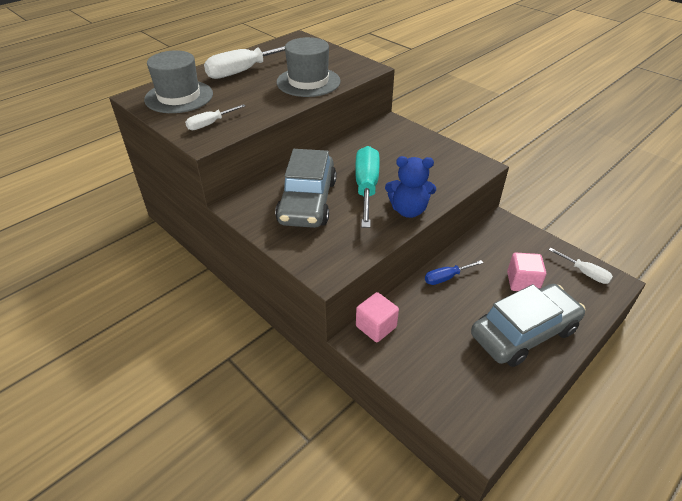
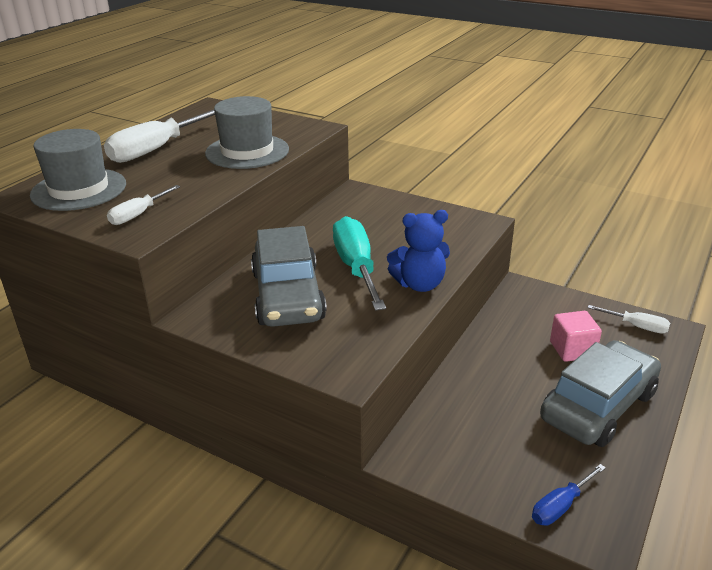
camera: 15 degrees left, 10 degrees down
(376, 326) = (419, 437): pink cube -> none
(446, 277) = (482, 362): blue screwdriver -> blue screwdriver (560, 506)

